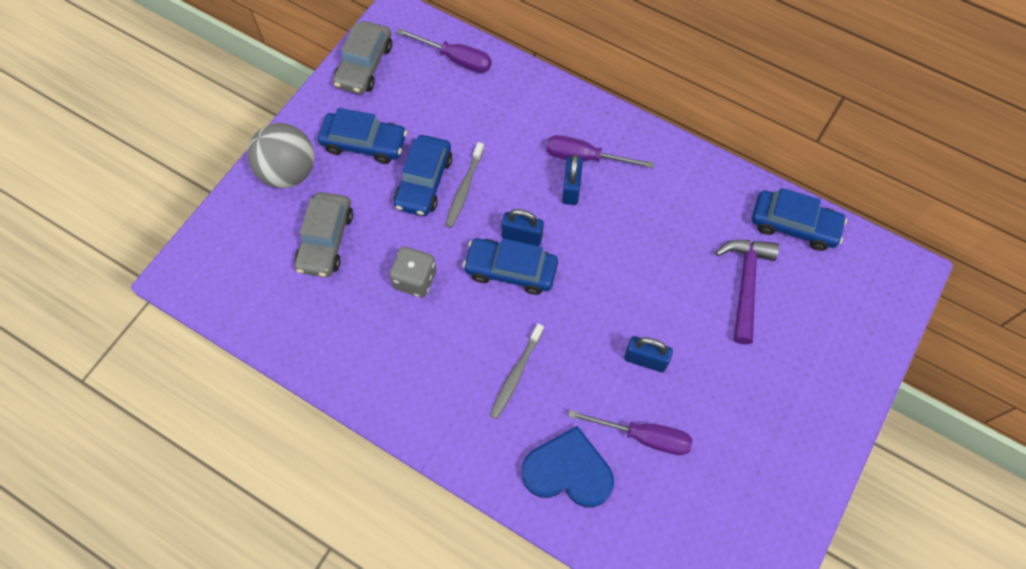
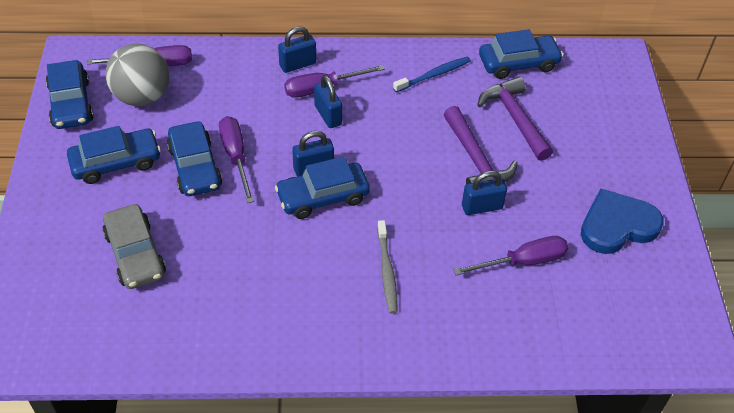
camera: 35 degrees left, 15 degrees down
(289, 172) = (57, 217): grey ball -> grey ball (142, 97)
(364, 65) = (71, 103): grey car -> blue car
(415, 279) = (243, 244): grey dice -> none
(464, 189) = (236, 156): grey toothbrush -> purple screwdriver
(568, 471) = (484, 319): blue heart -> blue heart (617, 225)
(580, 120) = (297, 64): none -> blue padlock
(675, 308) = (476, 160): none -> purple hammer
(700, 196) = (434, 75): none -> blue toothbrush

